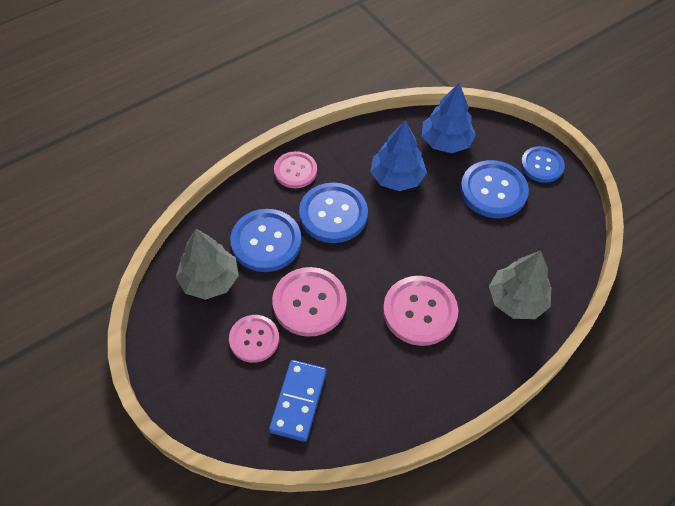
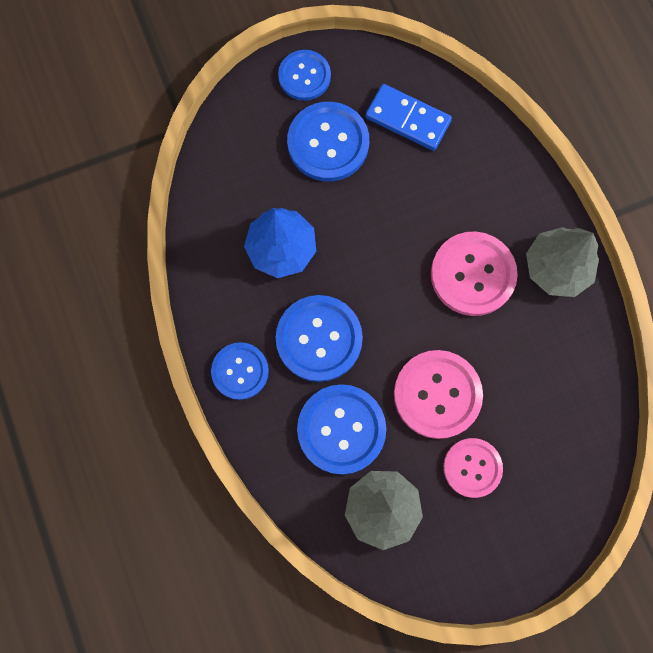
camera: 75 degrees left, 20 degrees up
(295, 171) = (240, 371): pink button -> blue button
(298, 401) = (556, 432): blue domino -> blue domino (407, 119)
(446, 141) = (239, 174): blue tree -> none
(516, 300) = (478, 168): grey tree -> grey tree (556, 268)

